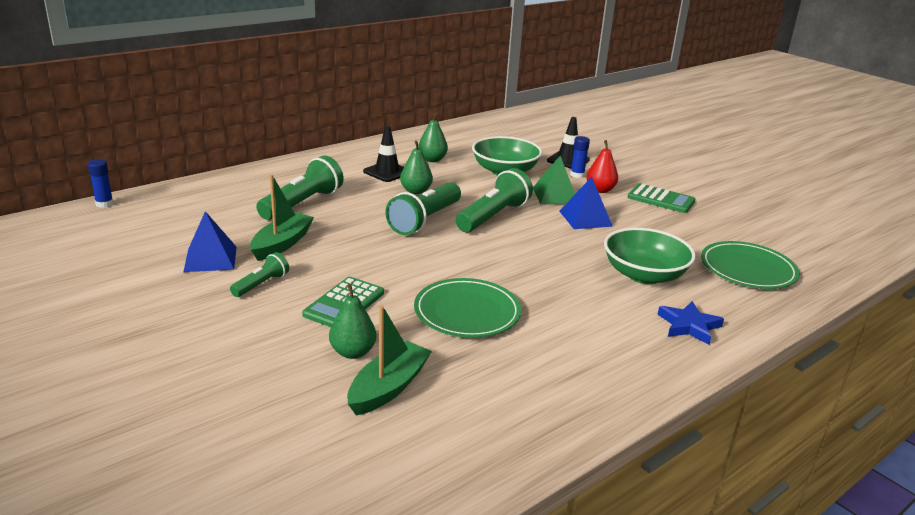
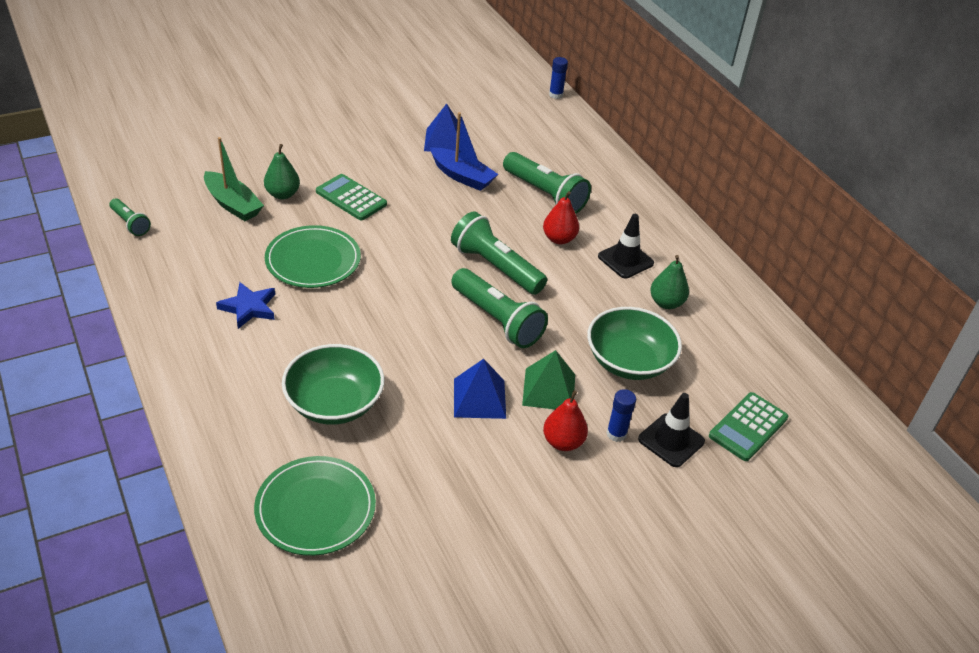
camera: 100 degrees right, 15 degrees up
(261, 284) = (395, 162): green flashlight -> green flashlight (130, 223)
(282, 244) = (462, 176): green boat -> blue boat
(370, 196) = (559, 239): none -> red pear
(416, 191) = (570, 273): green pear -> none
(661, 199) = (526, 501): green calculator -> green calculator (748, 427)
(689, 326) = (230, 400): blue star -> blue star (249, 308)

